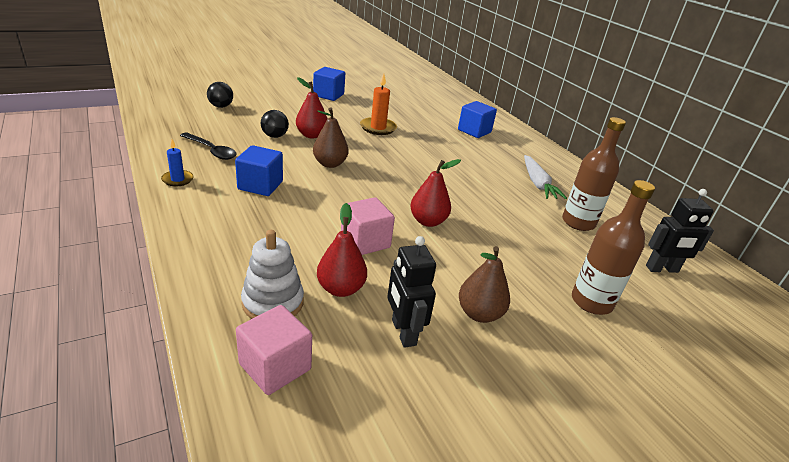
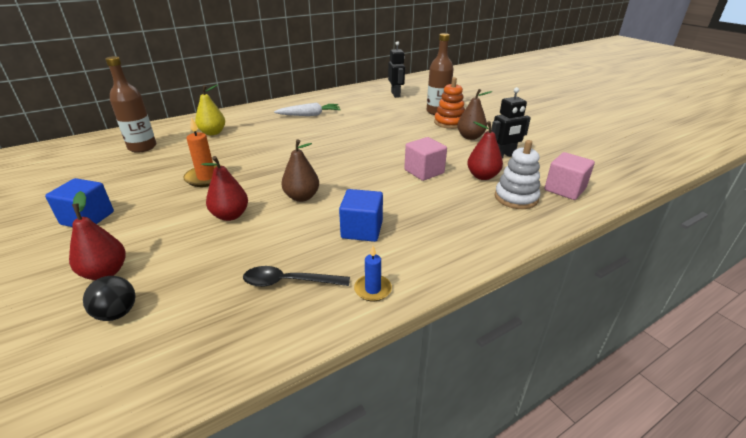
camera: 90 degrees left, 0 degrees up
(211, 151) = (288, 282): black spoon -> black spoon turned 120 degrees counterclockwise
(275, 136) = (235, 241): black ball -> none
(428, 221) = (383, 151): red pear -> red pear (105, 272)
(474, 131) = (213, 133): blue cube -> yellow pear
(540, 304) = (449, 123): none -> orange stacking toy
(578, 222) = (358, 108): brown bottle -> brown bottle (142, 147)

